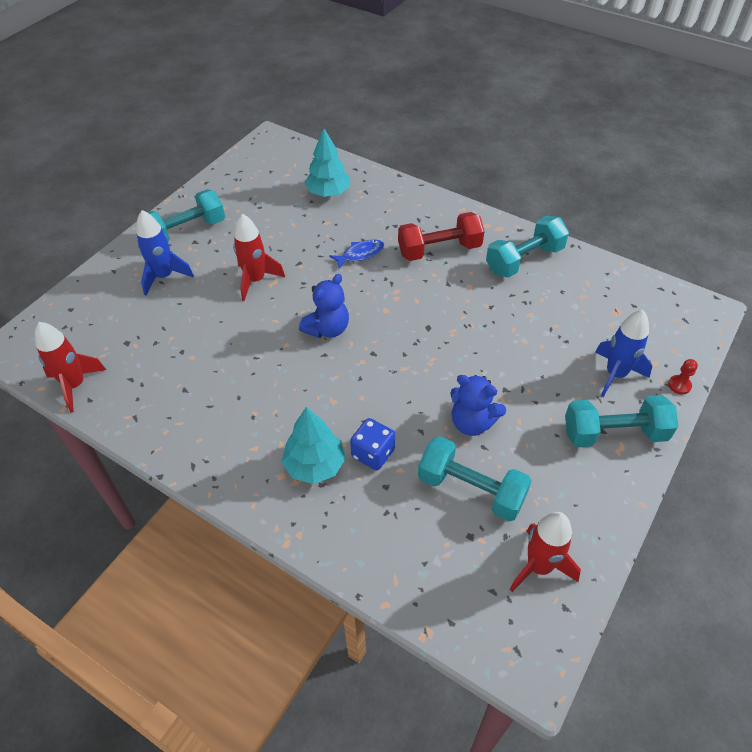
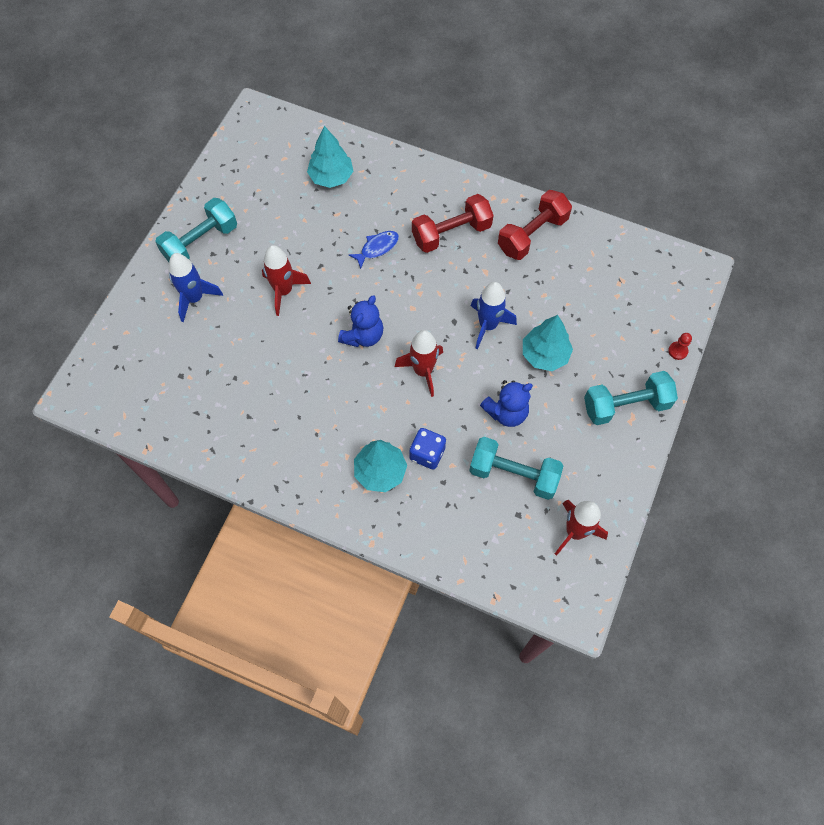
camera: 10 degrees left, 15 degrees up
(75, 385) = (148, 426): red rocket -> red rocket (423, 371)
(472, 422) = (506, 412): blue teddy bear -> blue teddy bear turned 45 degrees counterclockwise
(524, 260) = (532, 235): turquoise dumbbell -> red dumbbell
(524, 370) = (545, 355): none -> turquoise tree
(615, 374) = (623, 348): blue rocket -> blue rocket (488, 325)

